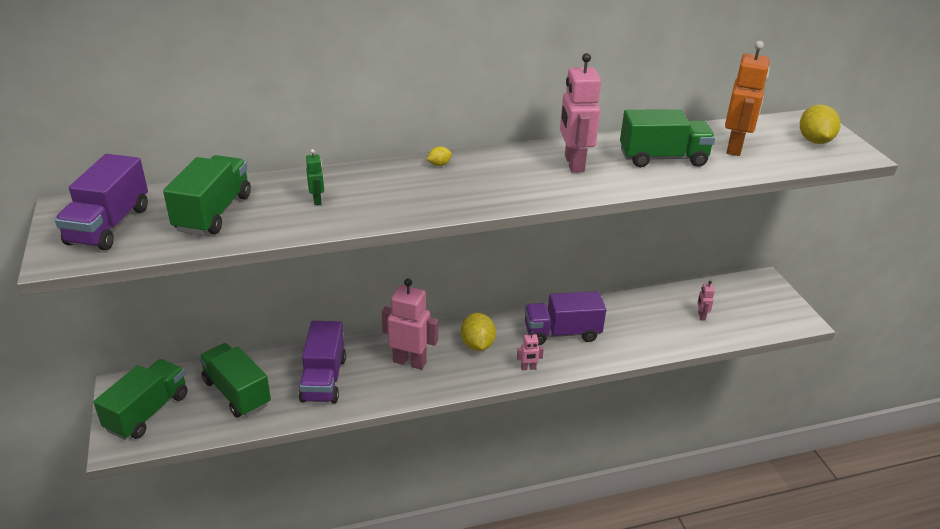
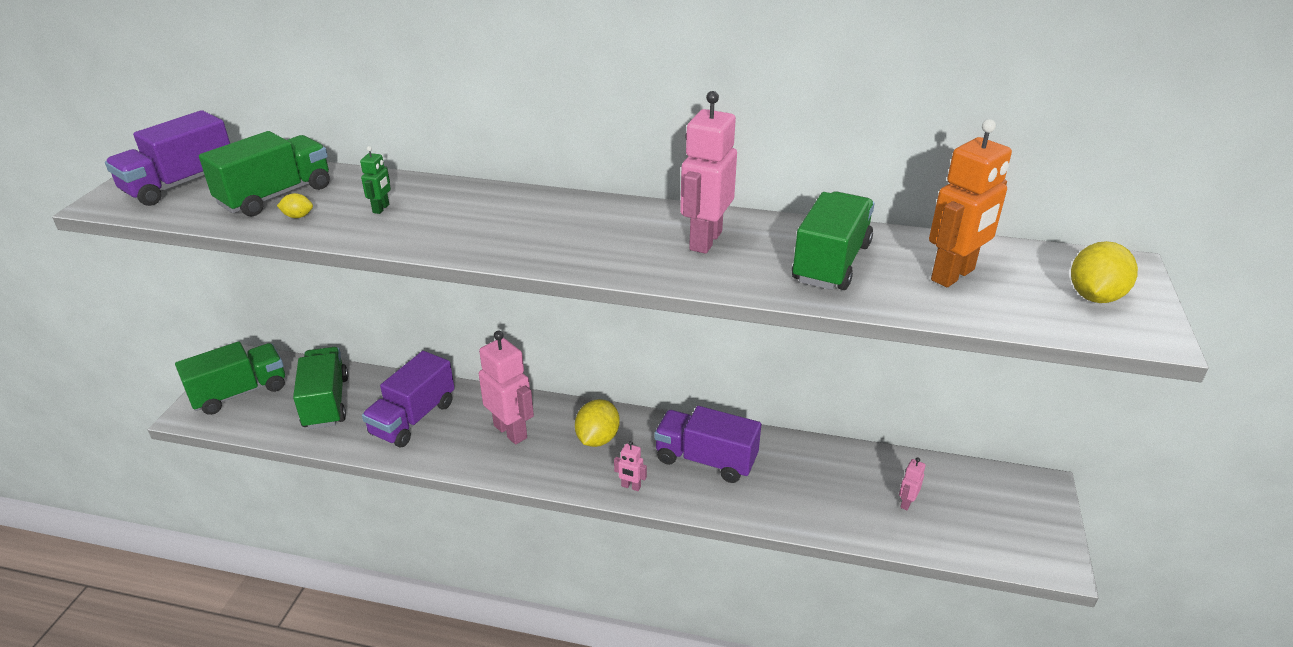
camera: 30 degrees right, 0 degrees up
(439, 164) = (548, 203): yellow lemon -> yellow lemon (298, 216)
(663, 158) = (831, 263): green truck -> green truck turned 90 degrees counterclockwise

